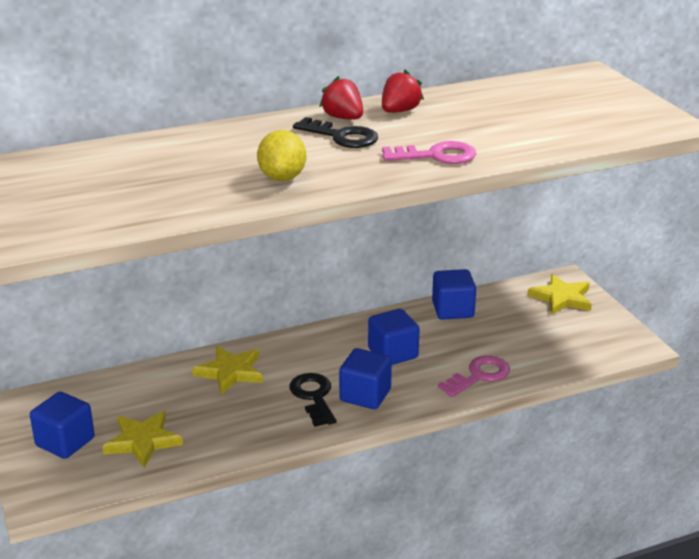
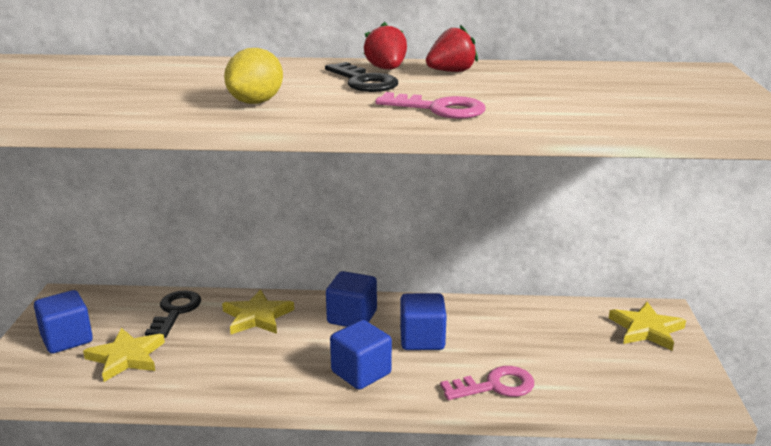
camera: 25 degrees right, 5 degrees down
(313, 397) = (310, 360): black key -> black key (175, 312)
(452, 310) = (516, 313): blue cube -> blue cube (352, 317)

